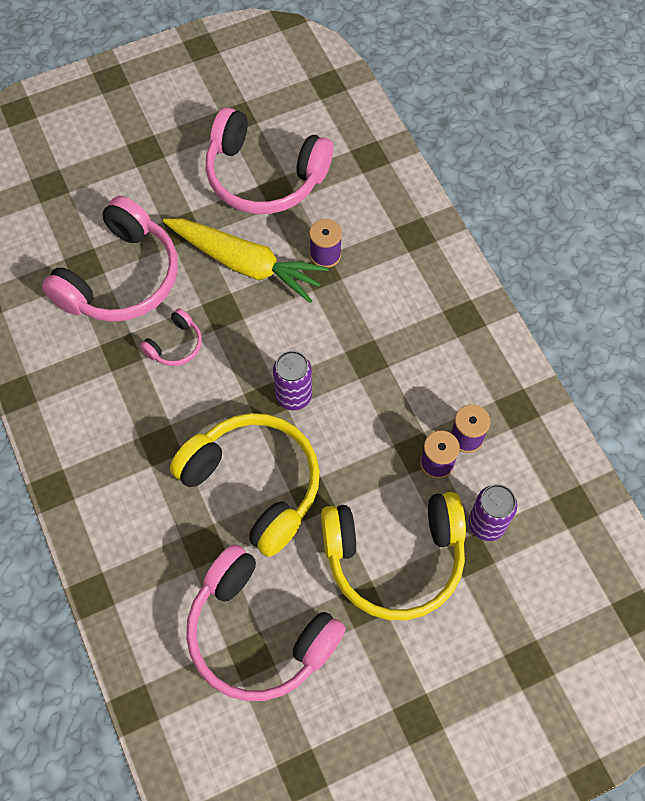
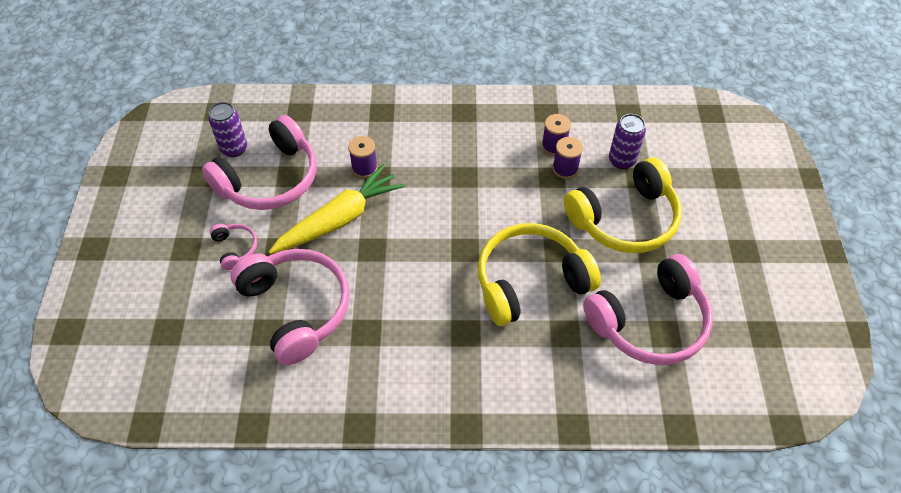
camera: 65 degrees left, 10 degrees down
(175, 345) = (382, 291): pink headphones -> pink headphones (235, 248)
(293, 396) = (470, 230): purple can -> purple can (234, 149)
(394, 558) = (624, 219): yellow headphones -> yellow headphones turned 45 degrees clockwise

